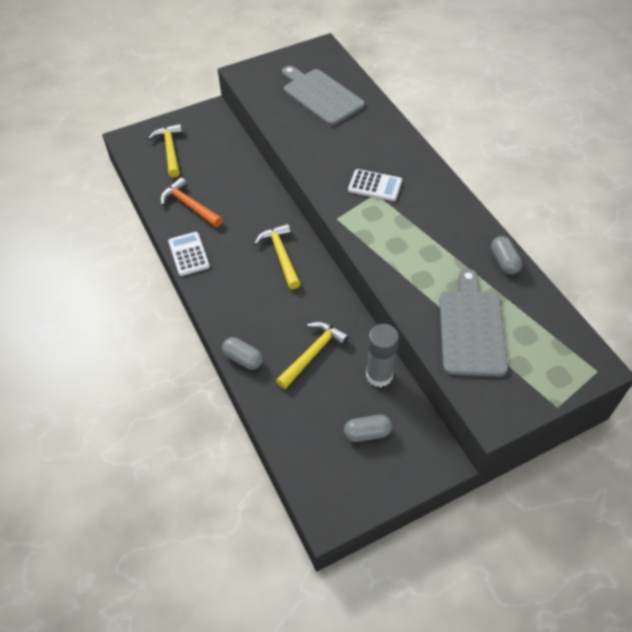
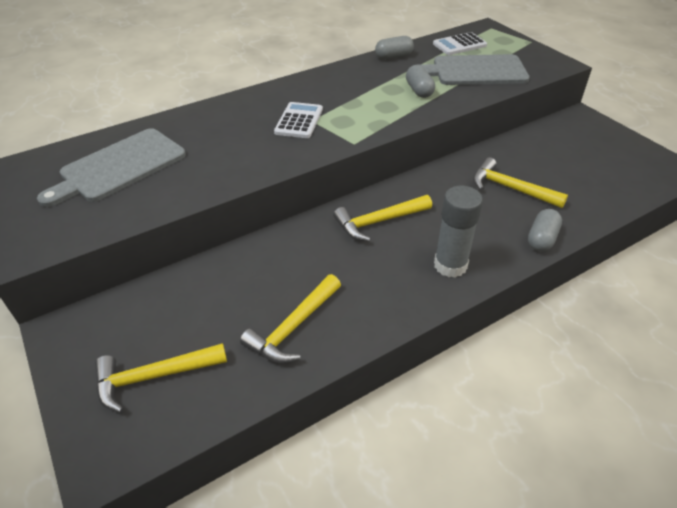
camera: 95 degrees left, 10 degrees down
(189, 206) = (293, 327): orange hammer -> yellow hammer
(189, 254) = (393, 313): white calculator -> white calculator (459, 45)
(367, 433) = (580, 152): grey capsule -> grey capsule (419, 91)
(379, 375) = (515, 147): grey glue stick -> grey glue stick (450, 265)

